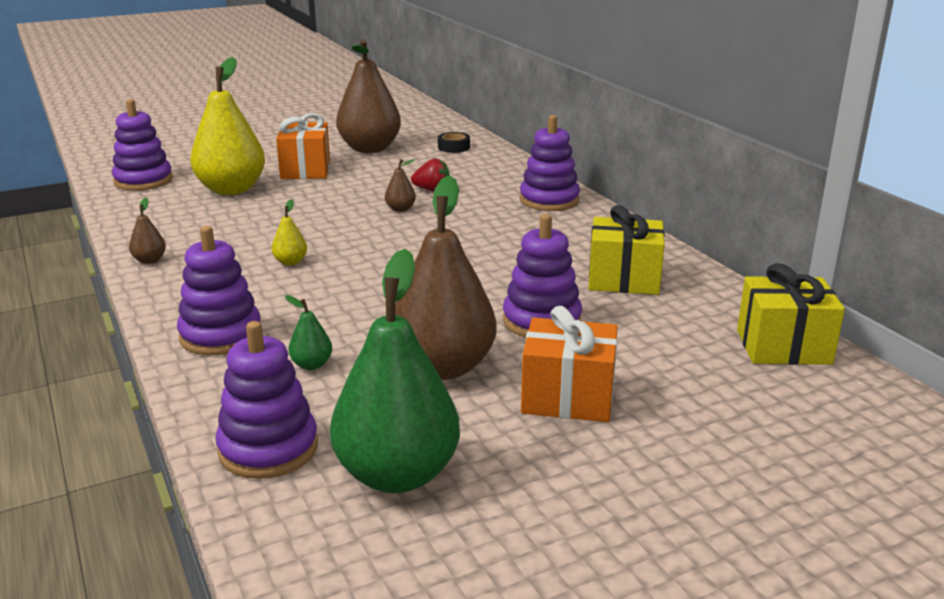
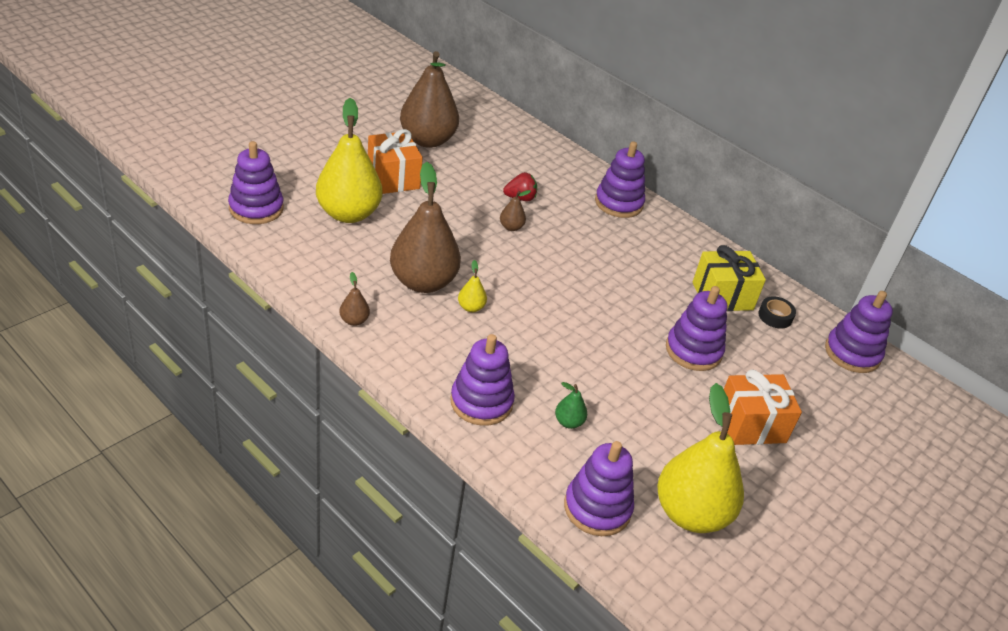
camera: 25 degrees left, 15 degrees up
(397, 474) = (690, 513): green pear -> yellow pear
(443, 367) = (657, 409): brown pear -> brown pear (423, 282)
(454, 147) = (498, 132): black tape -> black tape (775, 316)
(783, 347) = (852, 353): yellow gift -> purple stacking toy

